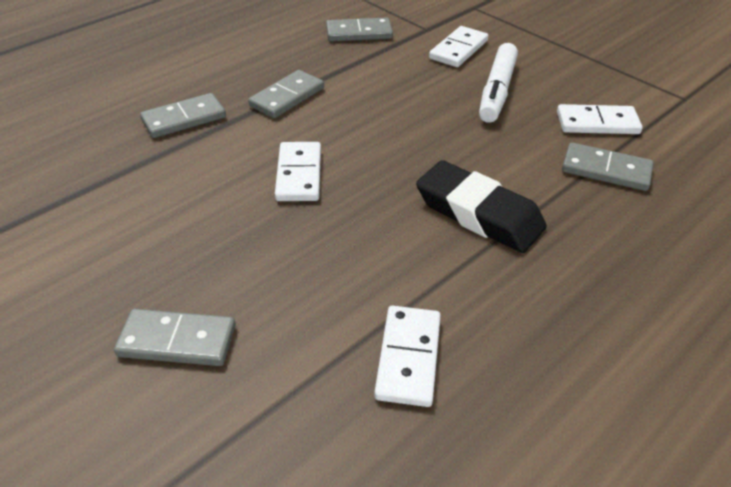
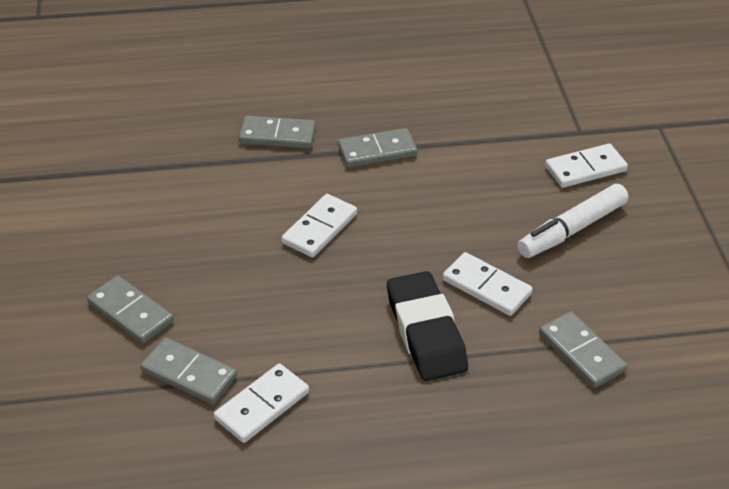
camera: 35 degrees right, 0 degrees up
(359, 33) = (507, 109): grey domino -> grey domino (189, 373)
(597, 123) = (631, 306): white domino -> white domino (486, 287)

